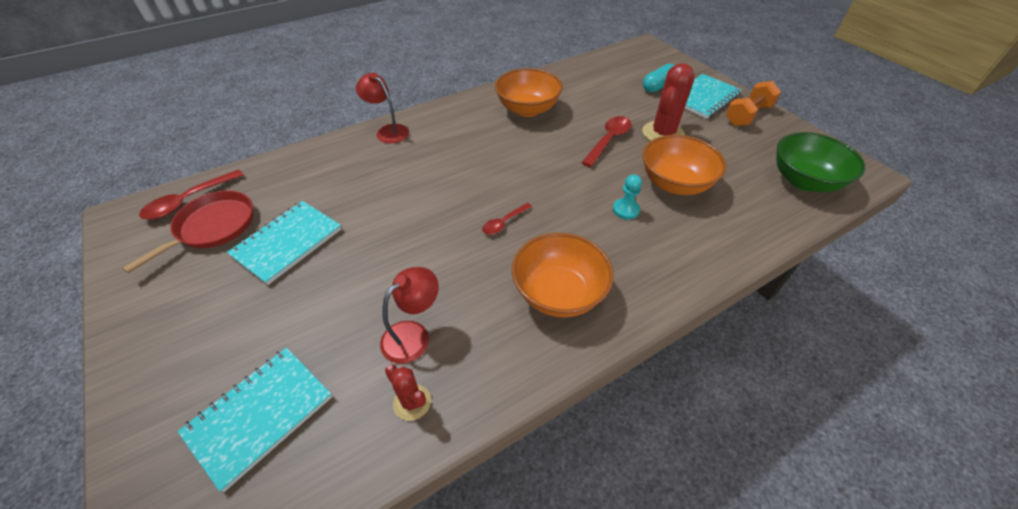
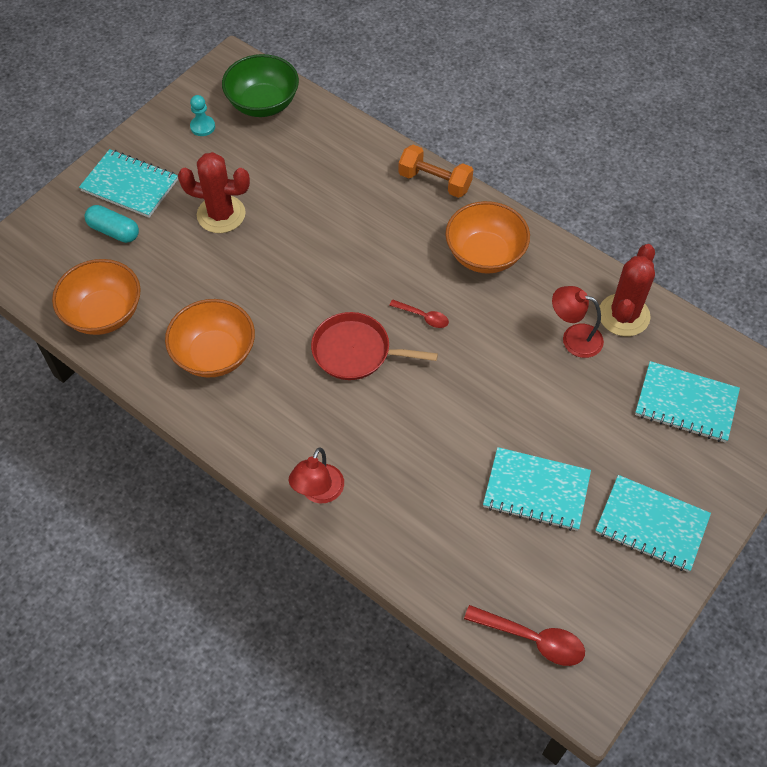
camera: 110 degrees left, 10 degrees up
(181, 314) = (651, 524): none -> turquoise notebook
(213, 227) = (553, 579): red pan -> red pan (356, 351)
(412, 402) = (623, 315): red cactus -> red cactus, size x1.82
(608, 140) = (253, 260): red spoon -> none
(625, 210) = (362, 227): turquoise pawn -> turquoise pawn (202, 127)
(674, 184) = (307, 196): orange bowl -> orange bowl (104, 313)
(747, 115) = (157, 145): orange dumbbell -> orange dumbbell (435, 182)

